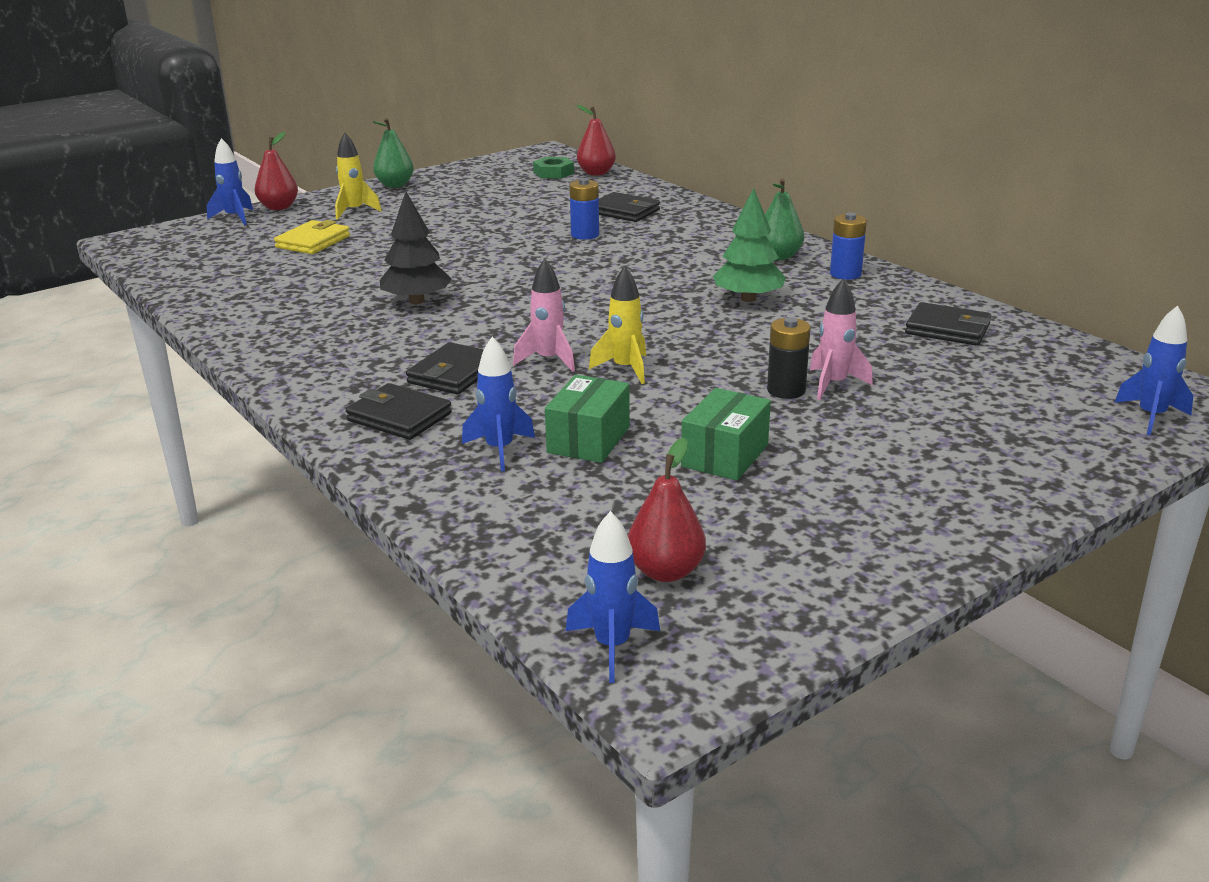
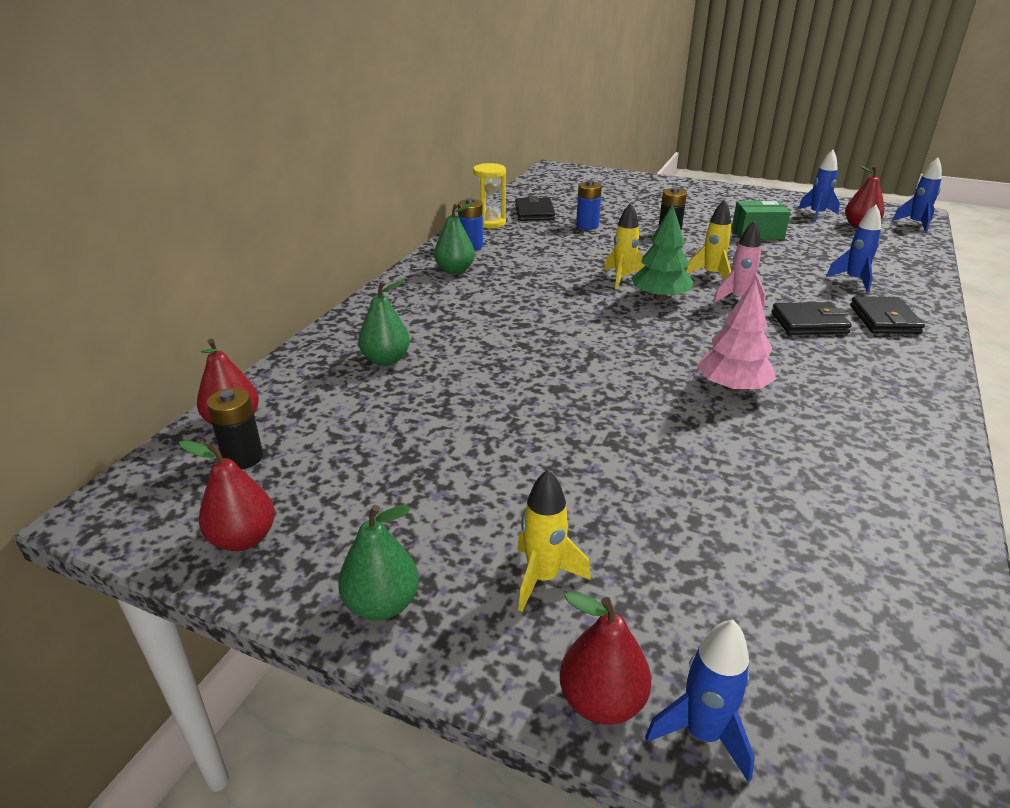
camera: 120 degrees left, 5 degrees up
(313, 242) = (689, 547): yellow wallet -> none
(417, 301) = (732, 387): black tree -> pink tree
(482, 169) = (243, 539): none -> red pear
(553, 173) = (243, 458): green nut -> black battery
(585, 235) = (477, 360): blue battery -> blue battery (587, 226)
(588, 440) = (801, 263): green box -> none
(624, 211) = (386, 360): black wallet -> green pear
(671, 321) = (623, 278): none -> yellow rocket
(748, 299) = (552, 264): green tree -> green tree (660, 298)
(833, 384) = (645, 225): pink rocket -> none
(922, 297) = (490, 223): none -> yellow hourglass
(1151, 417) = (586, 174): blue rocket -> blue rocket (816, 215)

